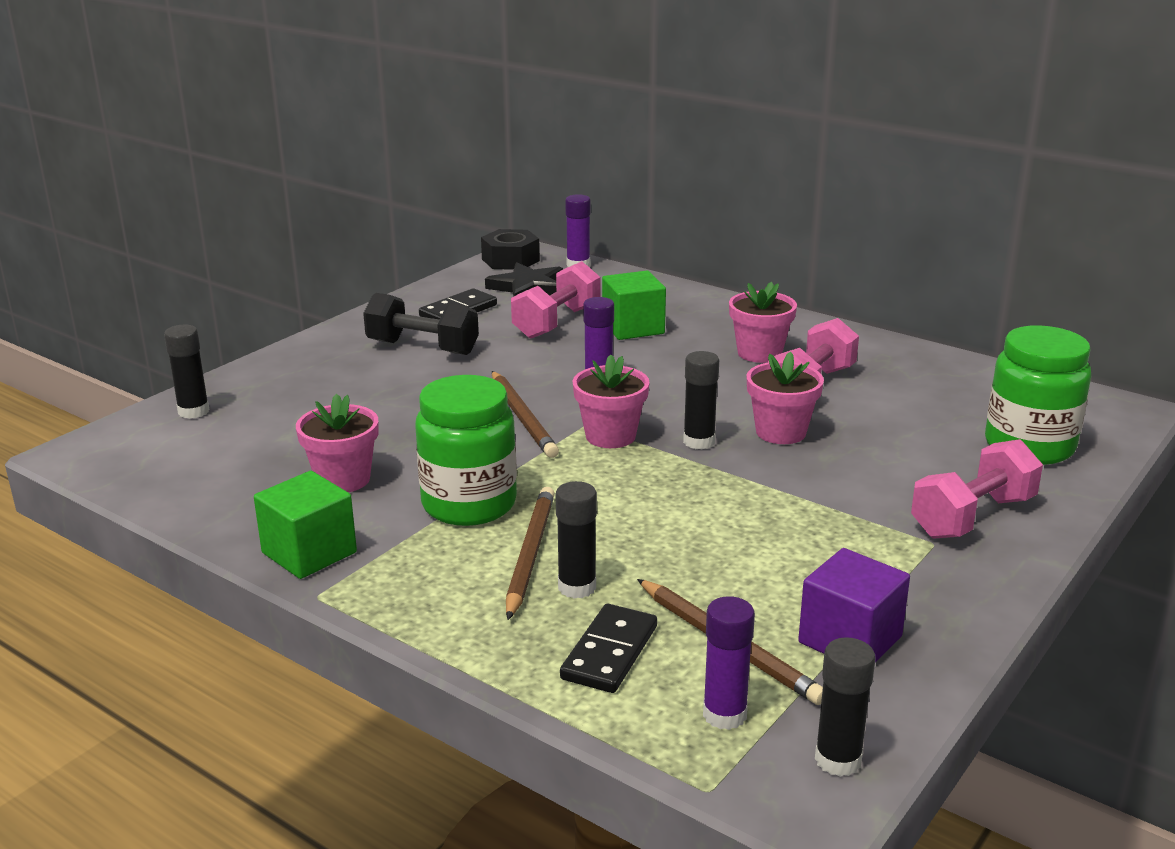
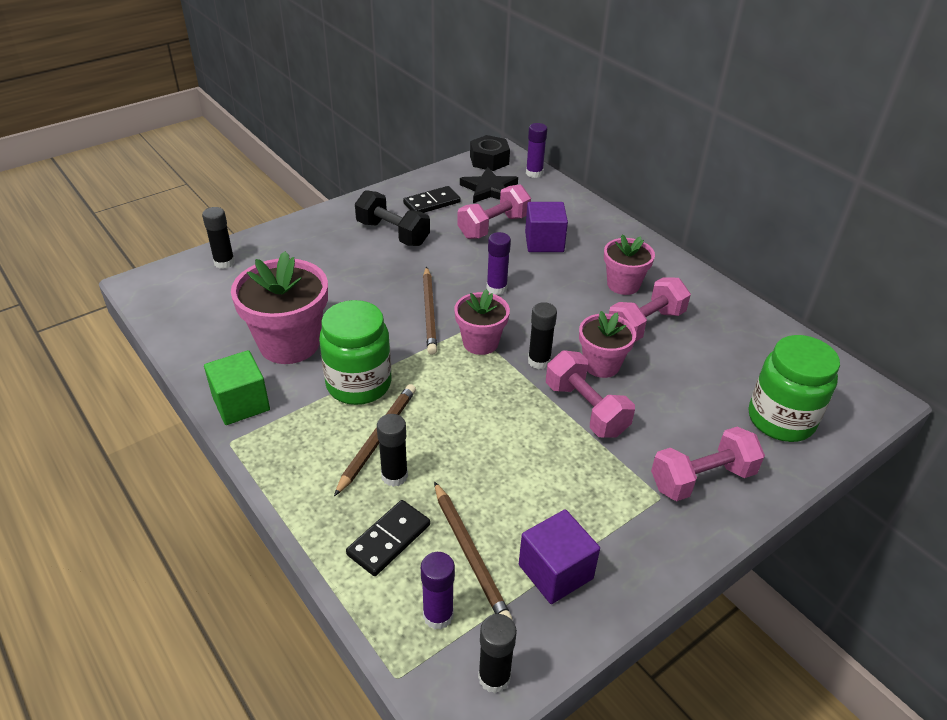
camera: 15 degrees right, 15 degrees up
(343, 479) = (289, 343): pink flower pot -> pink flower pot, size x1.66
(633, 328) = (544, 242): green cube -> purple cube
(788, 477) = (586, 409): none -> pink dumbbell

